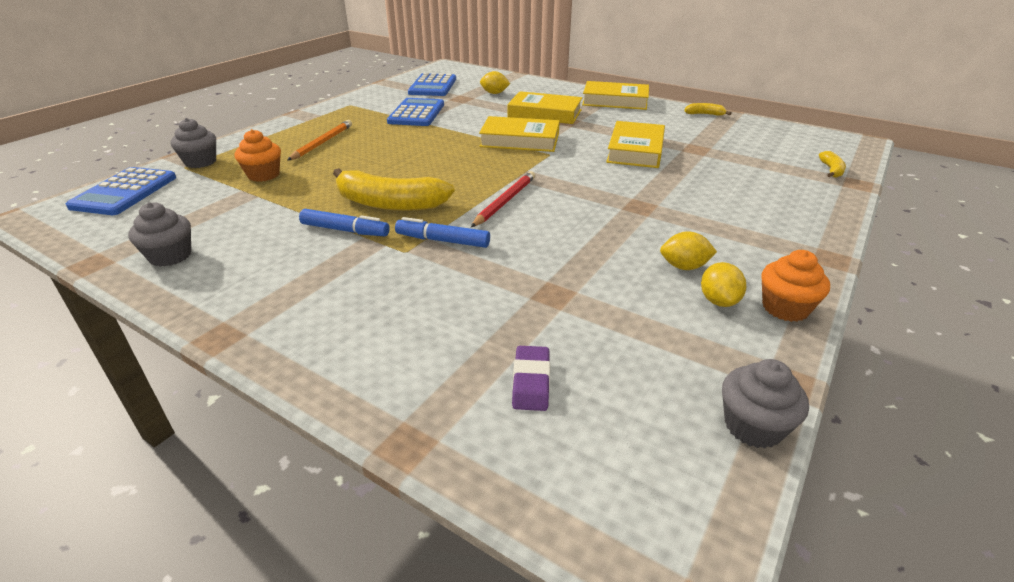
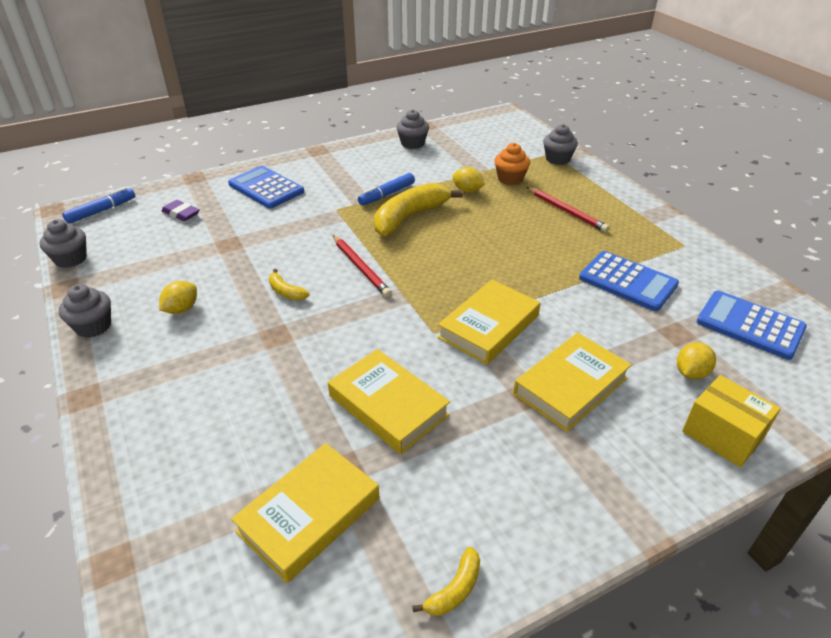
camera: 120 degrees right, 5 degrees up
(124, 192) = (519, 134): blue calculator -> blue calculator (266, 188)
(322, 143) = (566, 211): orange pencil -> red pencil
(442, 240) = (333, 224): blue marker -> blue marker (101, 211)
(533, 85) = (722, 435): none -> yellow box
(615, 101) = (591, 500): yellow book -> yellow book (309, 515)
(718, 301) = (137, 302): yellow lemon -> yellow lemon (467, 190)
(785, 308) = (93, 326): orange cupcake -> grey cupcake
(831, 170) = (161, 571): yellow banana -> yellow banana (286, 292)

